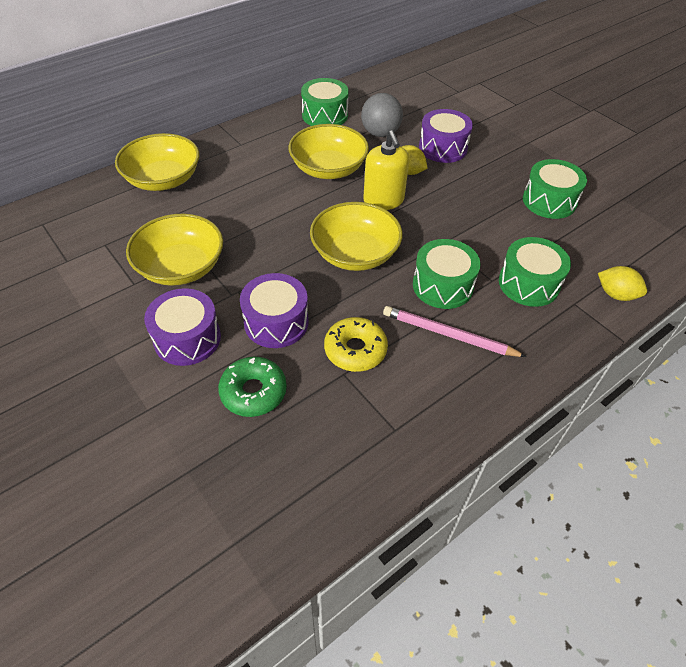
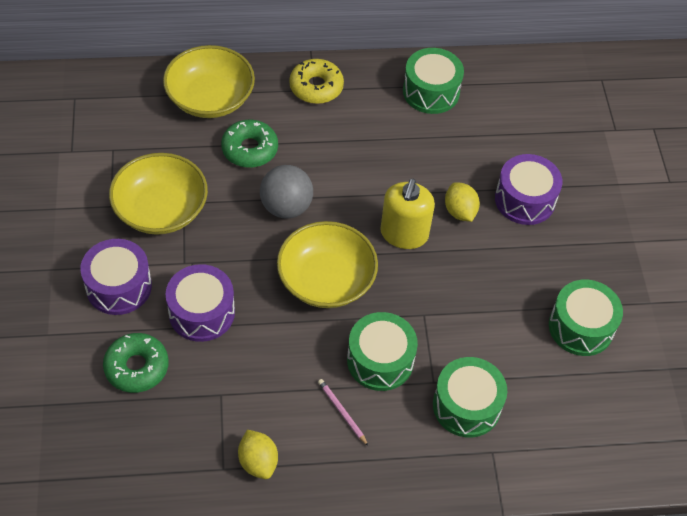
camera: 30 degrees right, 5 degrees up
(222, 198) = (250, 149): none -> green donut
(328, 168) = (379, 165): yellow bowl -> none
(355, 350) = (248, 378): yellow donut -> yellow donut (316, 87)
(380, 133) = (472, 146): grey ball -> grey ball (286, 207)
(449, 335) = (342, 412): pink pencil -> pink pencil, size x0.55
(616, 294) = (544, 467): yellow lemon -> yellow lemon (258, 462)

